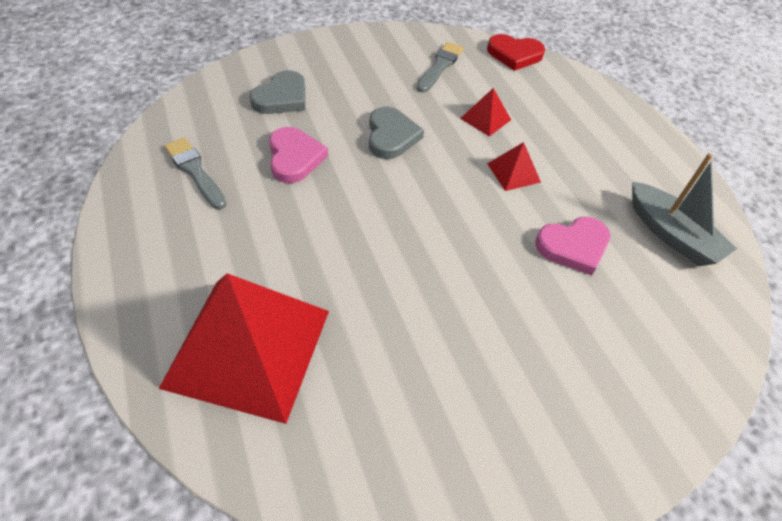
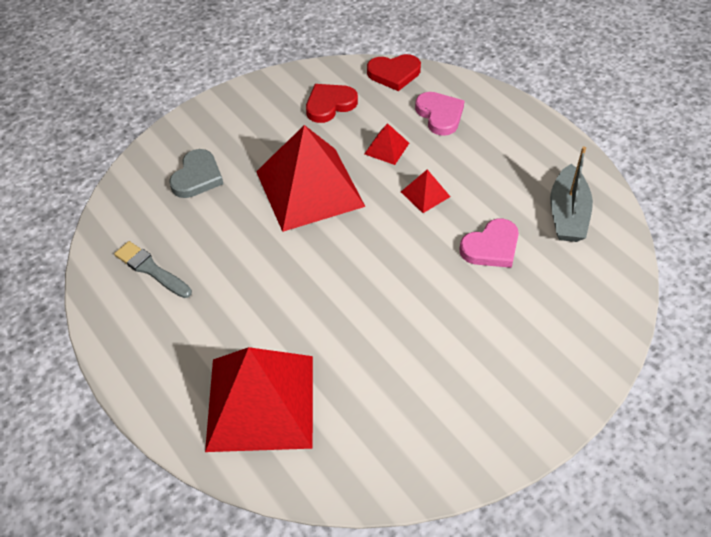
camera: 10 degrees left, 0 degrees up
(294, 158) = (232, 232): pink heart -> pink heart (440, 115)
(391, 136) = (309, 188): grey heart -> red pyramid
(440, 66) = (329, 105): grey brush -> red heart
(671, 234) = (567, 214): grey boat -> grey boat turned 60 degrees clockwise

